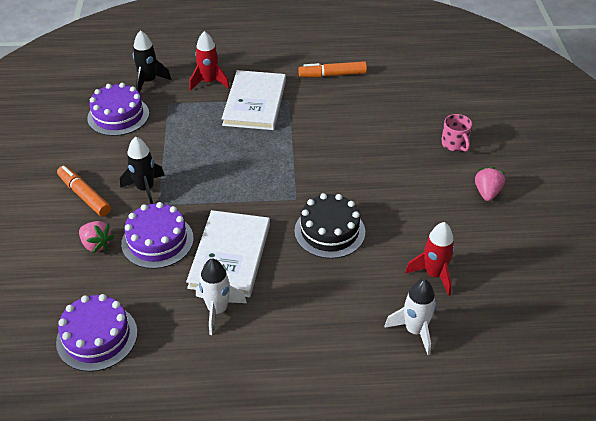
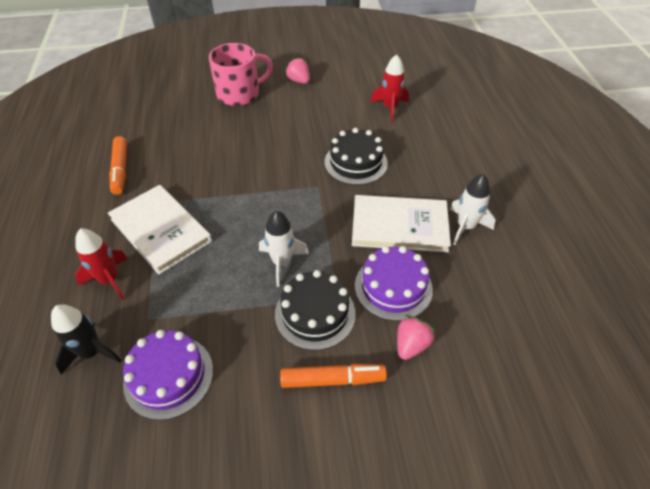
camera: 95 degrees left, 5 degrees up
(84, 195) = (332, 379): orange marker -> orange marker turned 135 degrees counterclockwise
(97, 337) = (530, 315): purple cake -> none
(145, 189) = (315, 313): black rocket -> black cake
(255, 103) = (161, 230): white book -> white book turned 45 degrees clockwise
(415, 330) = (445, 117): white rocket -> white rocket (282, 263)
(454, 144) = (240, 94): pink mug -> pink mug, size x1.84
(487, 193) = (299, 81): pink strawberry -> pink strawberry turned 45 degrees clockwise

